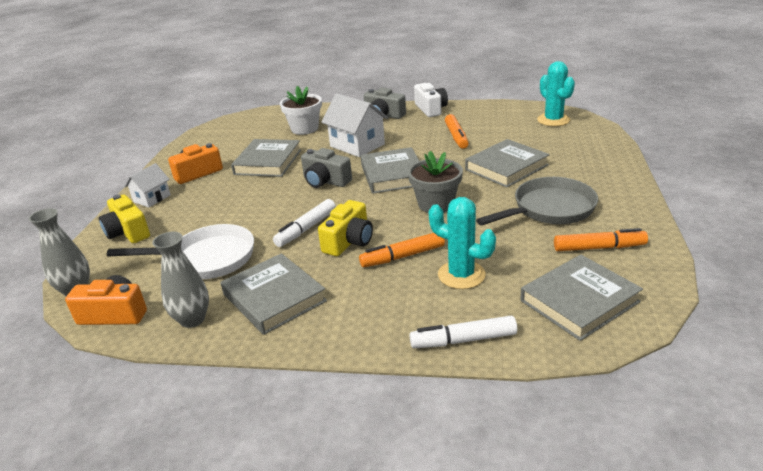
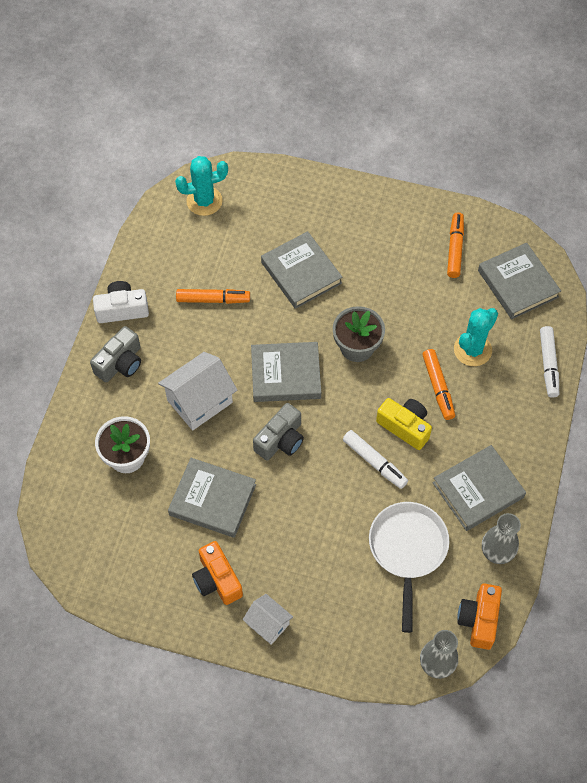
camera: 85 degrees left, 30 degrees up
(128, 232) = (339, 637): yellow camera -> none
(549, 209) = (389, 262): grey pan -> none

